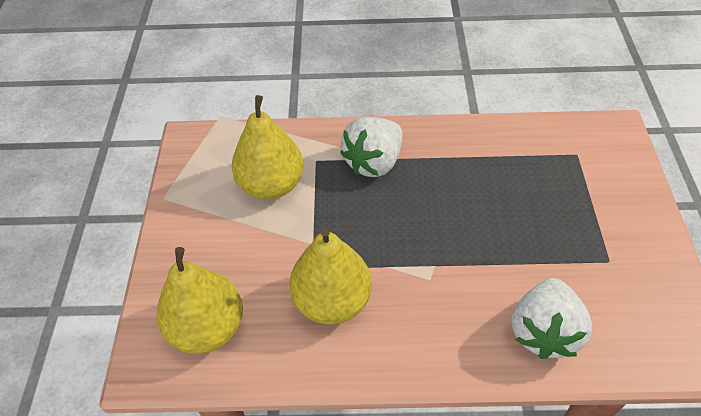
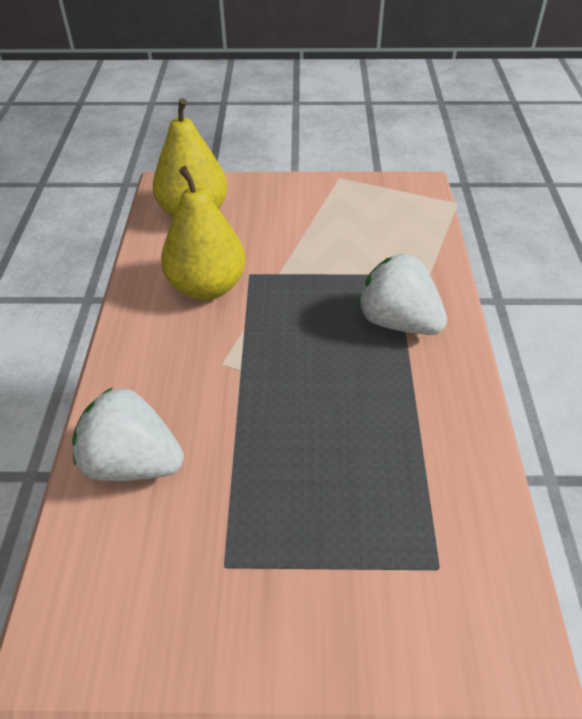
camera: 90 degrees right, 5 degrees down
(271, 185) = (357, 242): yellow pear -> none

